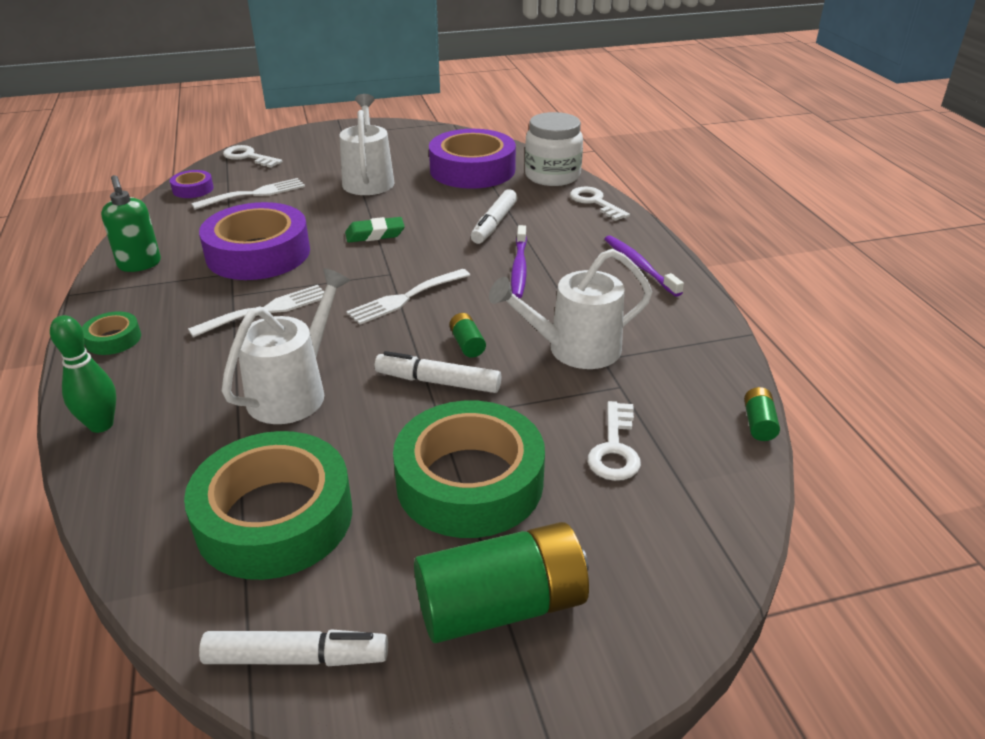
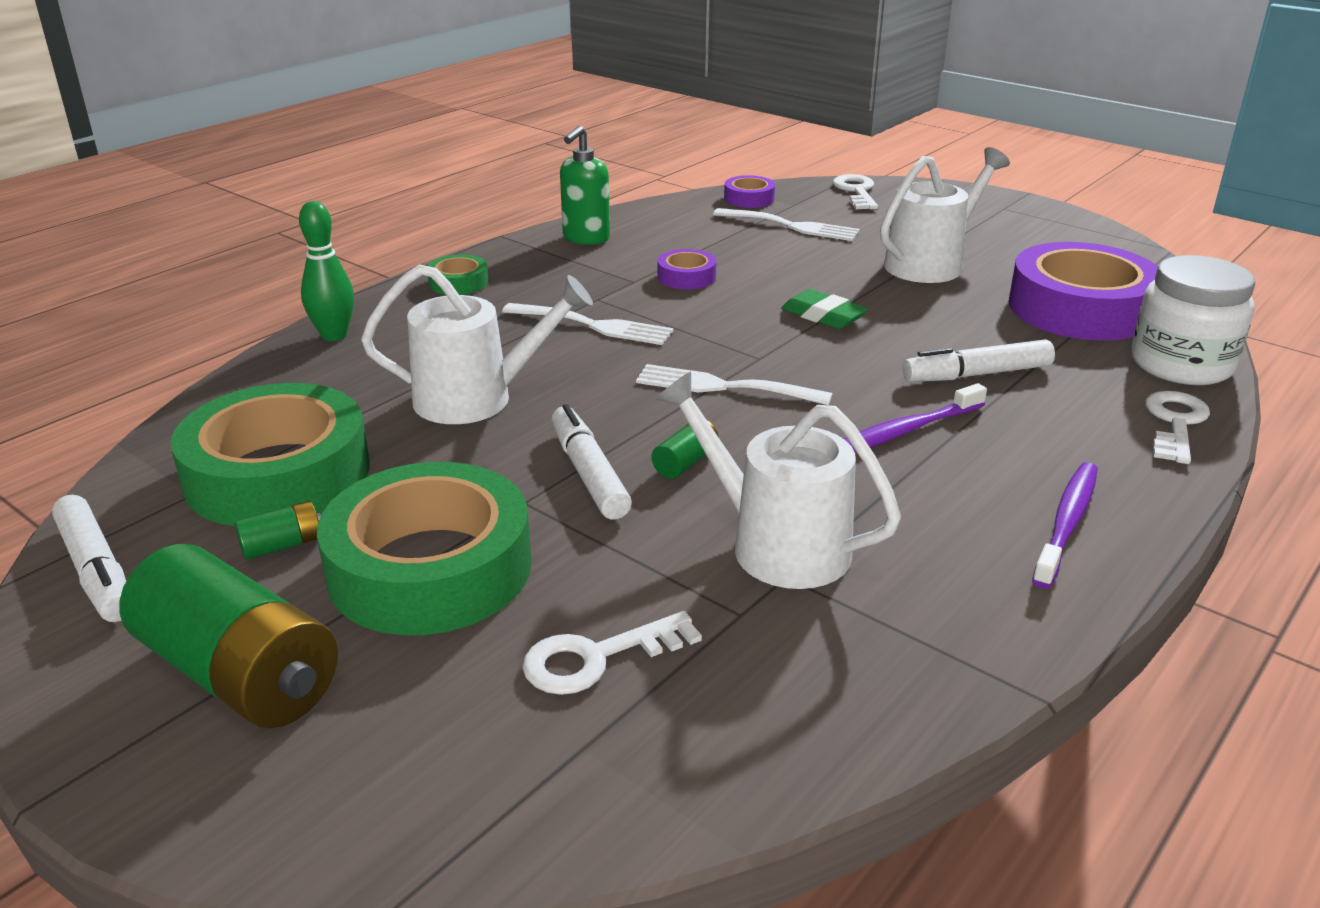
camera: 55 degrees right, 5 degrees down
(258, 253) = (686, 277): purple tape -> purple tape, size x0.44
(758, 423) = (804, 786): green battery -> green battery (282, 545)

